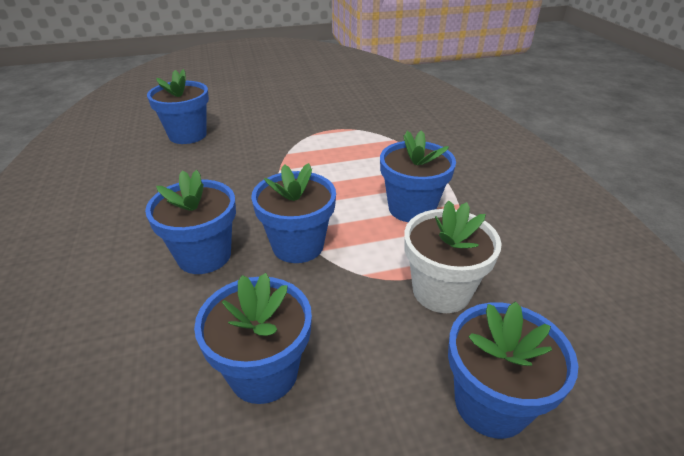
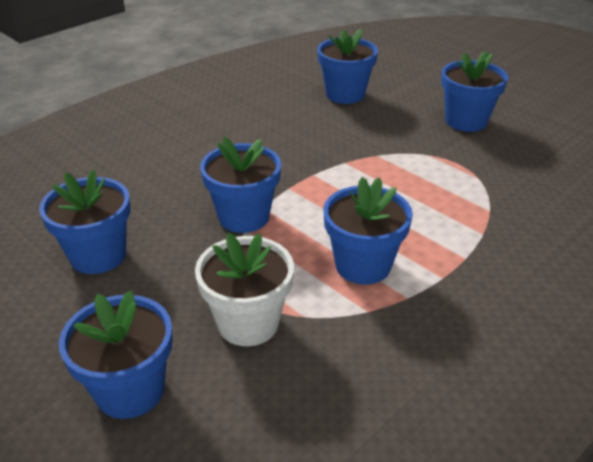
camera: 60 degrees right, 0 degrees up
(204, 255) = (195, 177): blue flower pot -> blue flower pot (466, 121)

